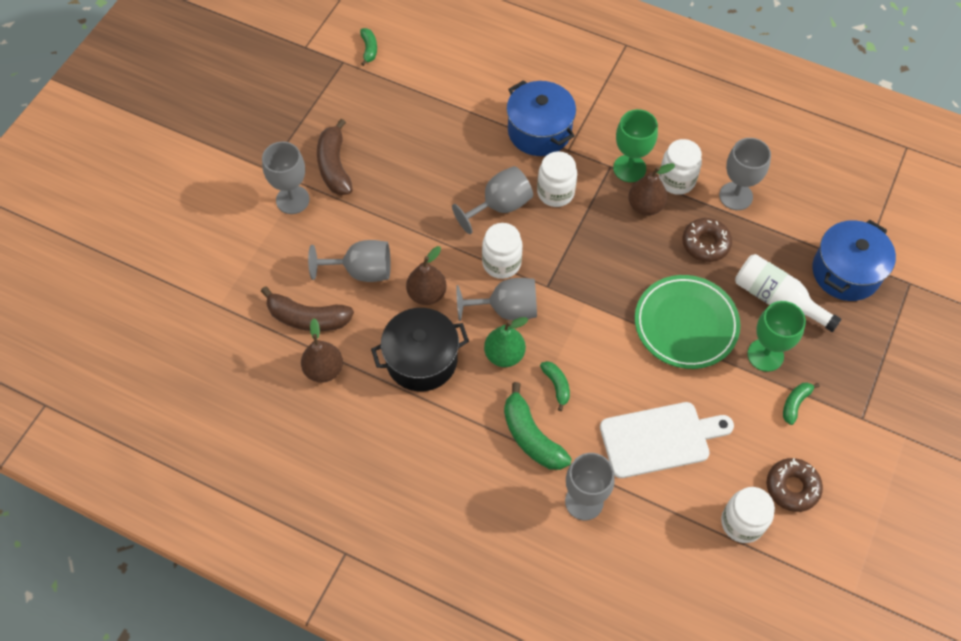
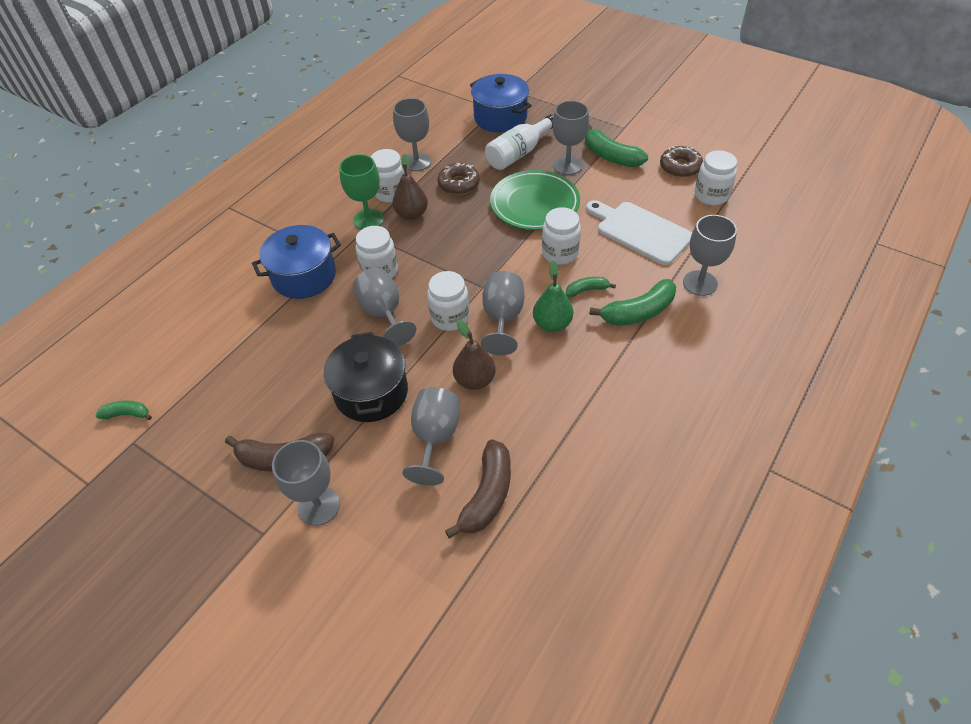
camera: 80 degrees left, 10 degrees down
(324, 369) = (556, 481): brown pear -> none
(421, 360) = (552, 390): black pot -> black pot (371, 392)
(608, 355) = (559, 253): none -> white jar
(659, 439) = (640, 231): white cutting board -> white cutting board turned 45 degrees counterclockwise
(765, 355) = (567, 165): green goblet -> grey goblet
(795, 403) = (610, 156): green banana -> green banana, size x1.82

